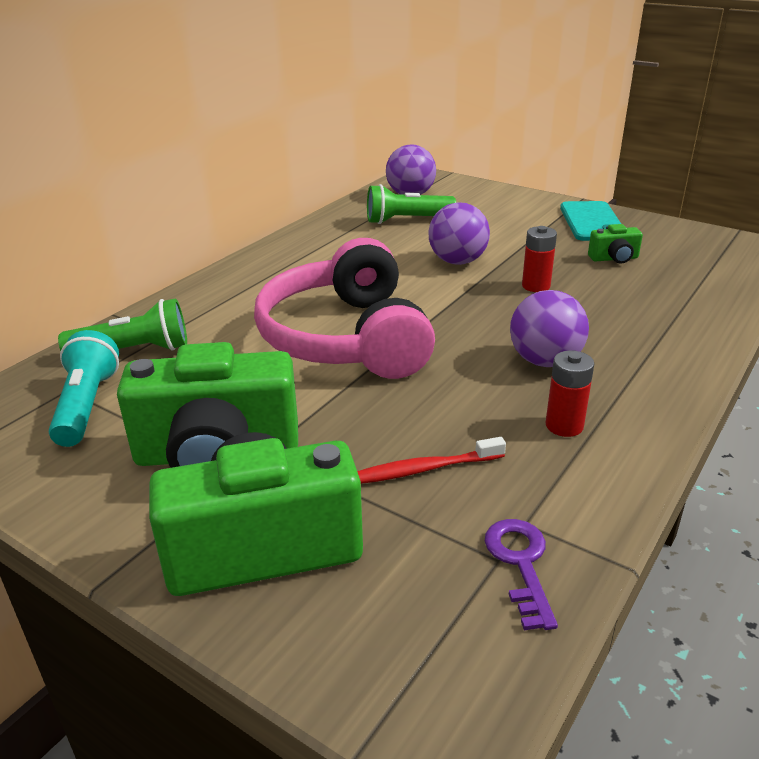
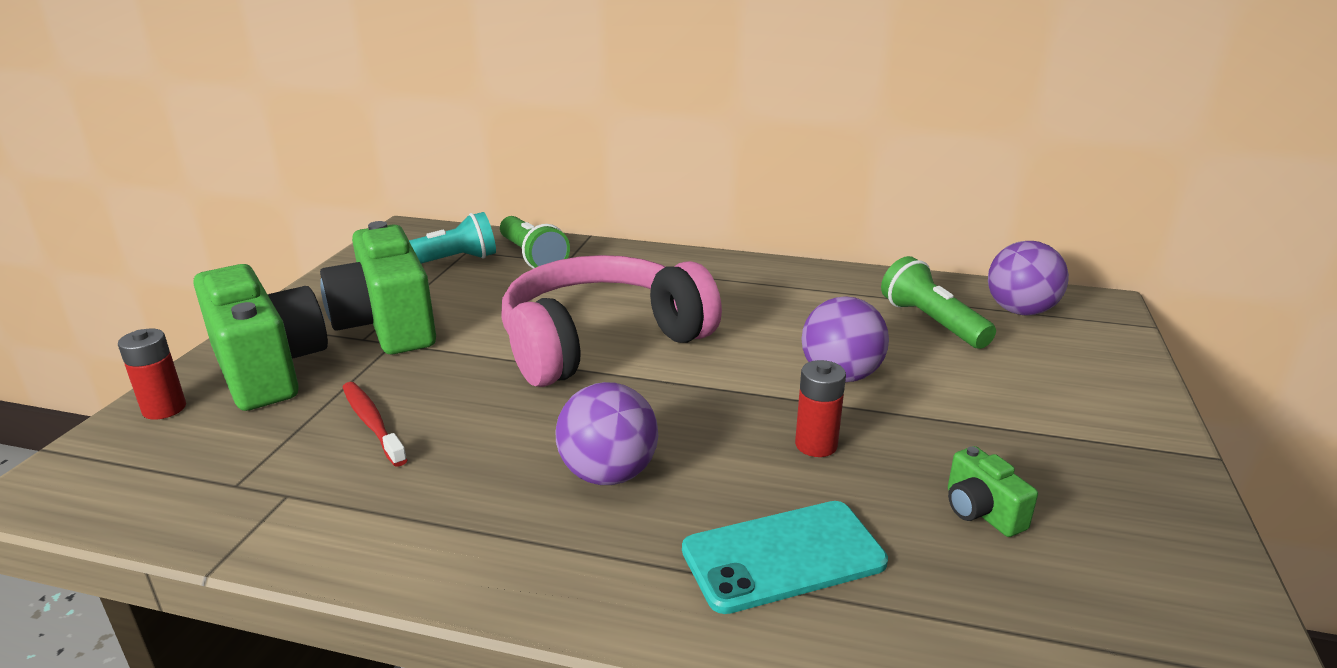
camera: 70 degrees right, 5 degrees down
(520, 564) = (226, 498): purple key -> none
(564, 425) = (464, 503): red battery -> red battery (164, 409)
(592, 222) = (1114, 476): turquoise phone -> turquoise phone (783, 556)

